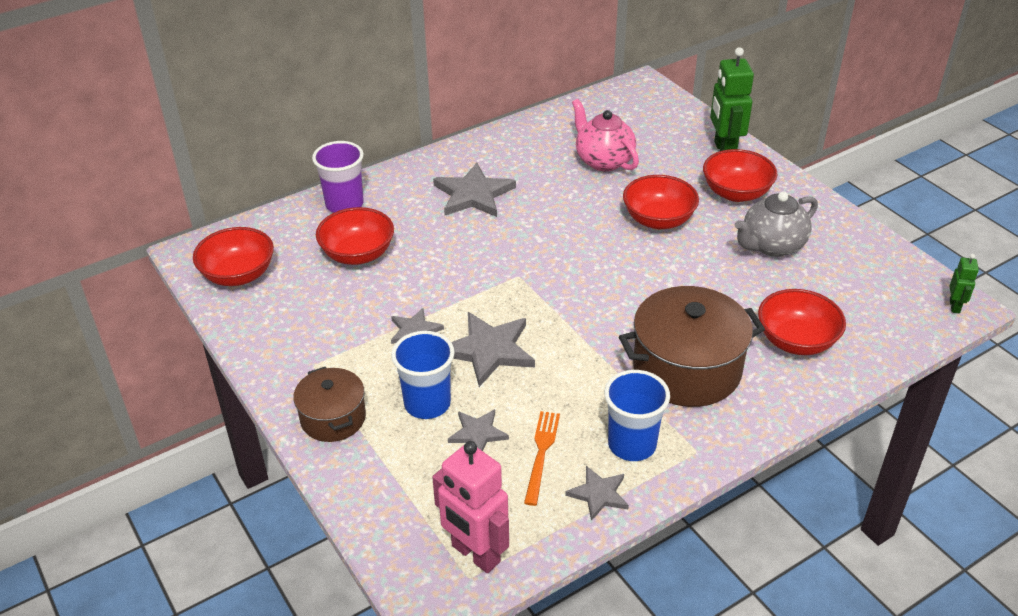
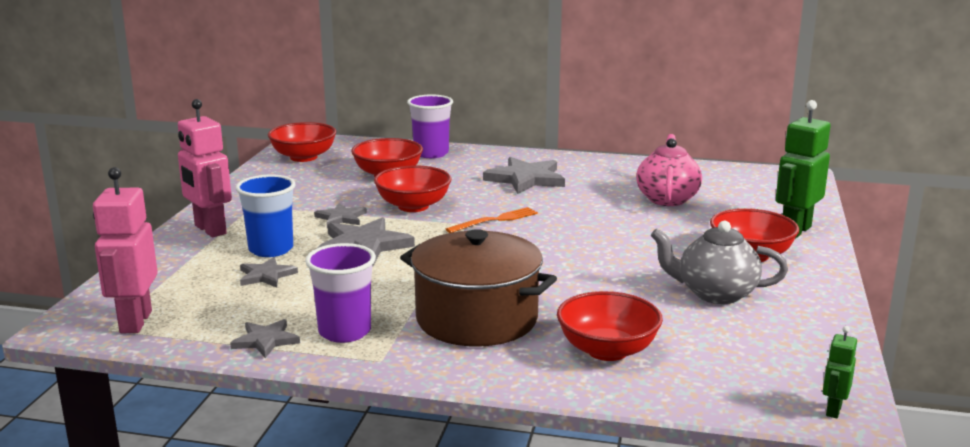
camera: 45 degrees right, 20 degrees down
(333, 418) = (209, 230): brown pot -> pink robot
(541, 453) = (279, 304): orange fork -> orange fork (495, 220)
(632, 444) = (344, 332): blue cup -> purple cup
(658, 220) = (642, 241): red bowl -> red bowl (413, 206)
(955, 306) = (833, 410): green robot -> green robot turned 150 degrees clockwise

